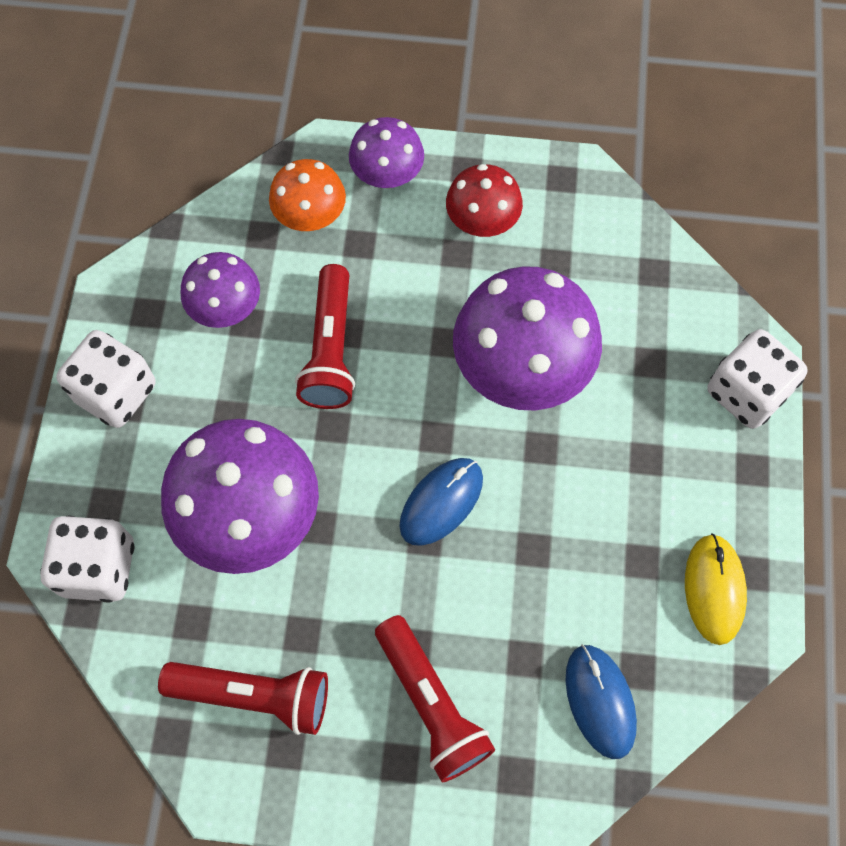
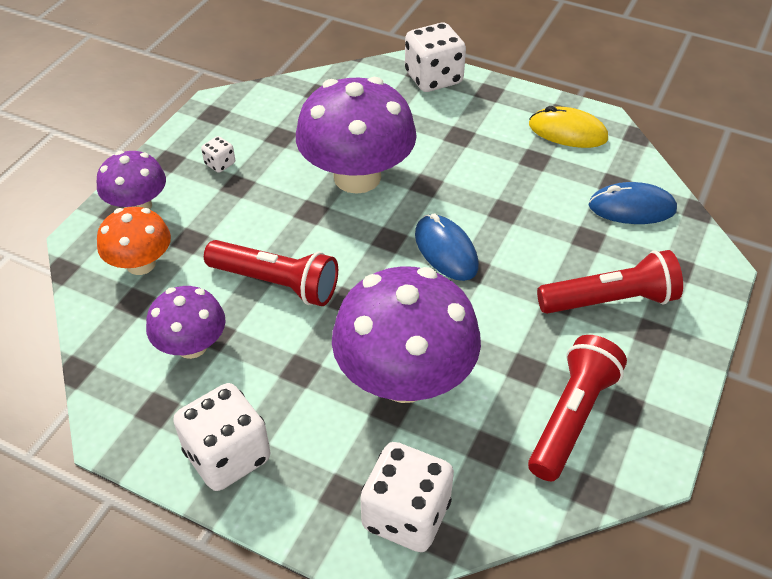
camera: 70 degrees left, 20 degrees down
(482, 221) = (220, 164): red mushroom -> white dice

